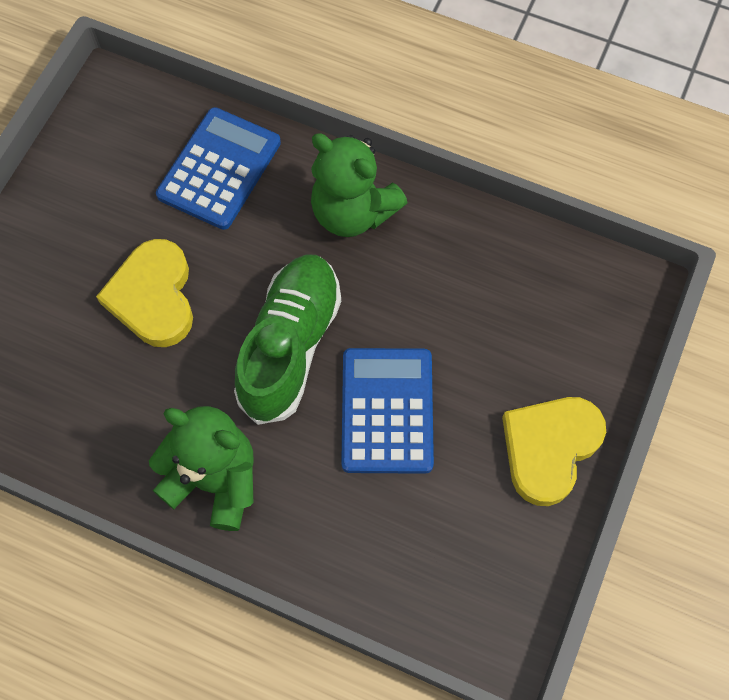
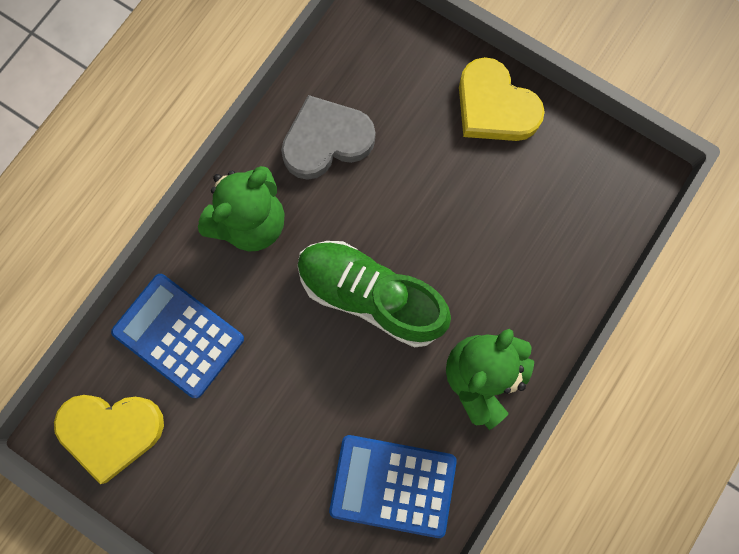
camera: 80 degrees left, 10 degrees up
(153, 297) = (300, 412): yellow heart -> yellow heart (111, 431)
(387, 411) = (443, 225): blue calculator -> blue calculator (393, 485)
(462, 270) = (326, 140): none -> grey heart

